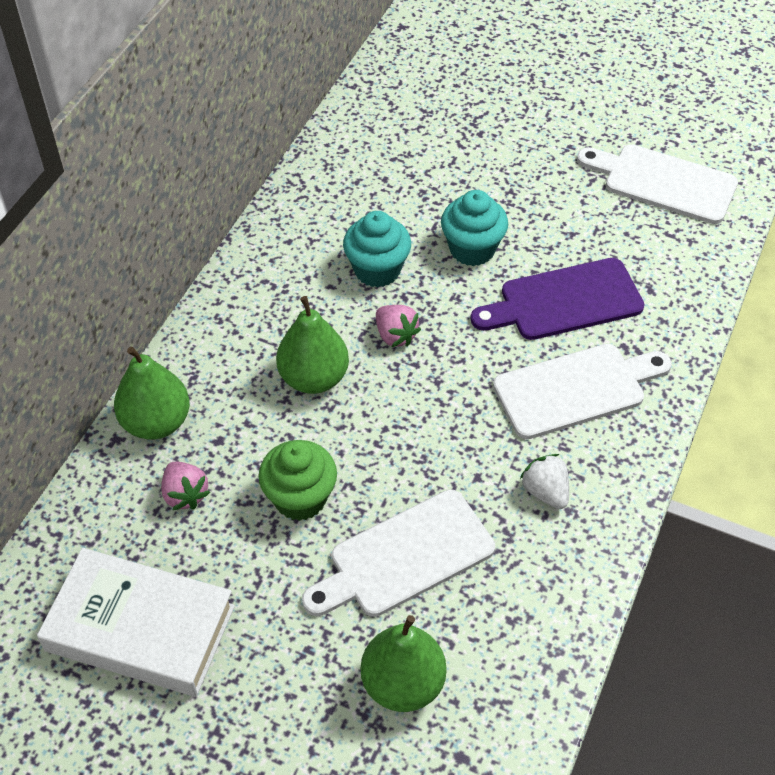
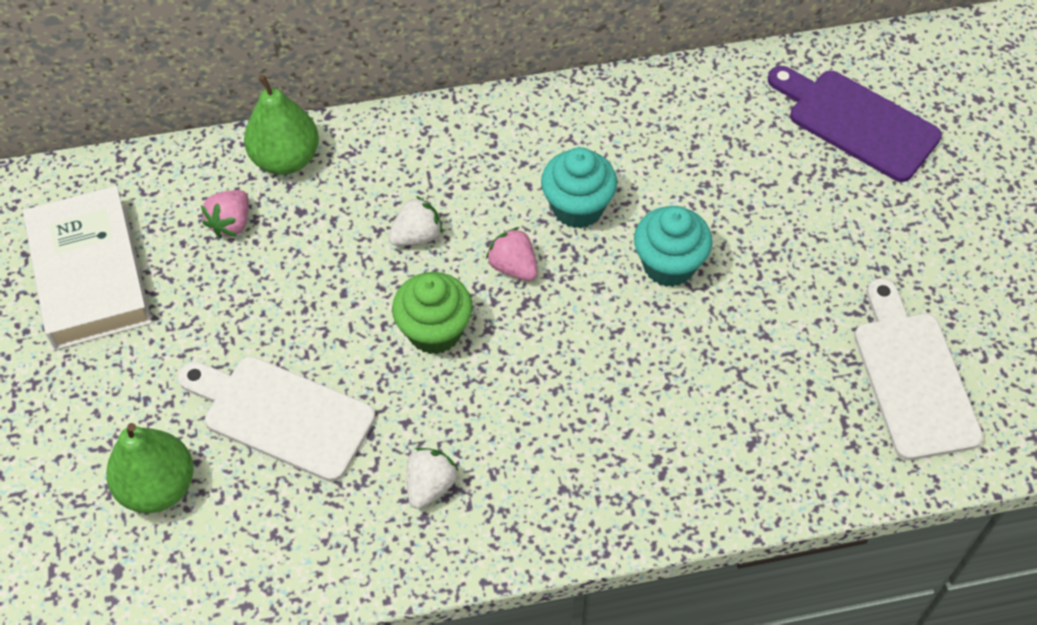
camera: 55 degrees right, 5 degrees up
(300, 498) = (285, 304): green cupcake -> green cupcake (434, 331)
(314, 378) = (417, 236): green pear -> white strawberry
(395, 335) = (513, 267): pink strawberry -> pink strawberry turned 120 degrees clockwise
(564, 301) = (670, 376): purple cutting board -> purple cutting board (857, 122)
(576, 389) = (569, 446): white cutting board -> none

